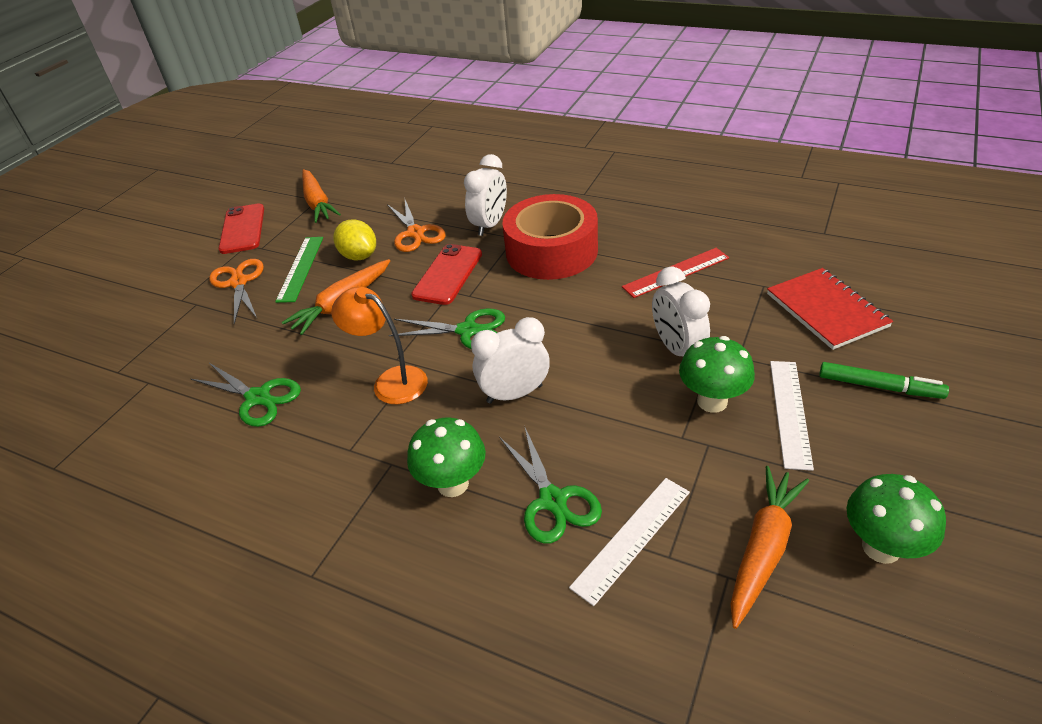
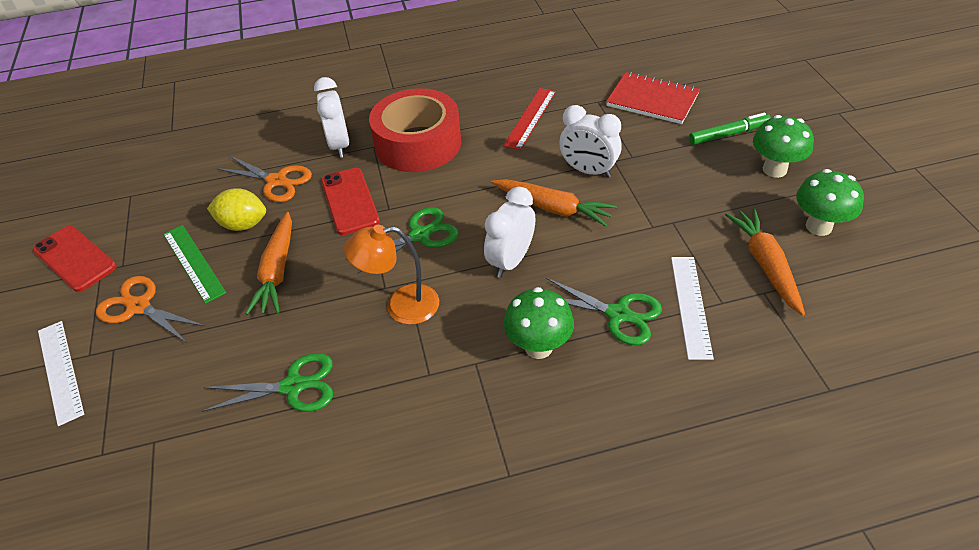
camera: 40 degrees left, 5 degrees up
(317, 203) = (135, 198): orange carrot -> orange carrot (553, 208)
(712, 401) = (646, 194): green mushroom -> green mushroom (774, 169)
(789, 412) = (697, 176): white ruler -> white ruler (60, 371)

